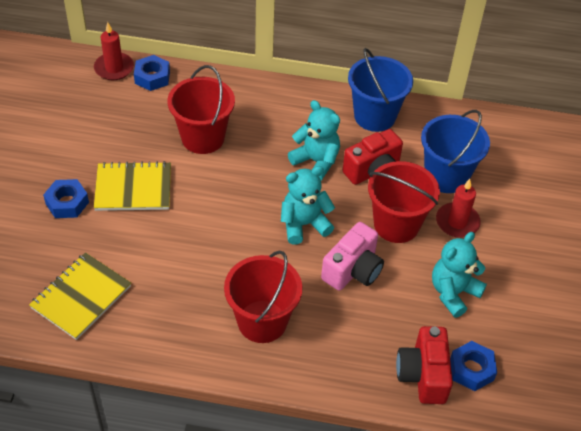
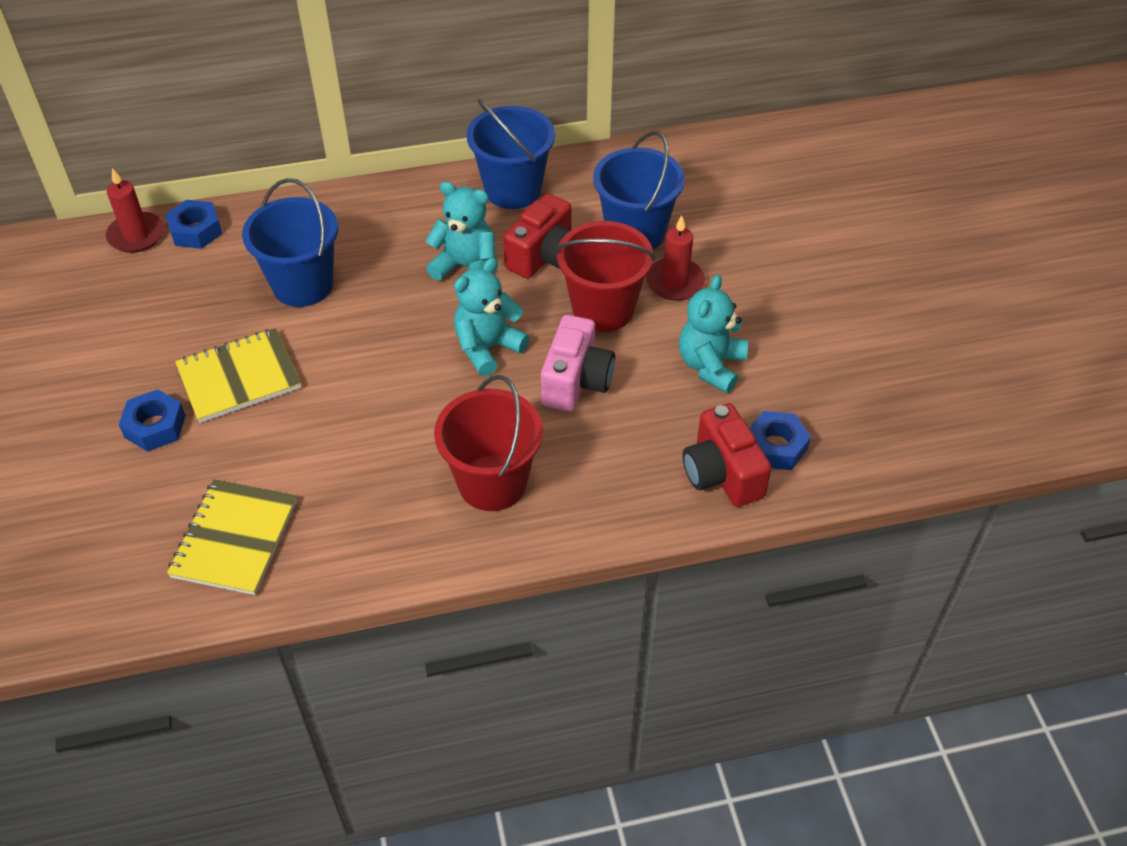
camera: 20 degrees left, 0 degrees up
(203, 138) = (303, 285): red bucket -> blue bucket

